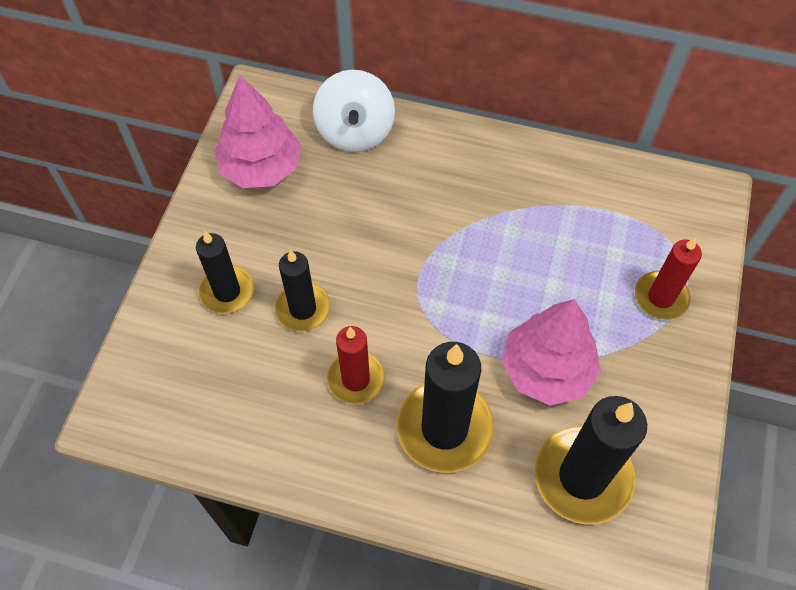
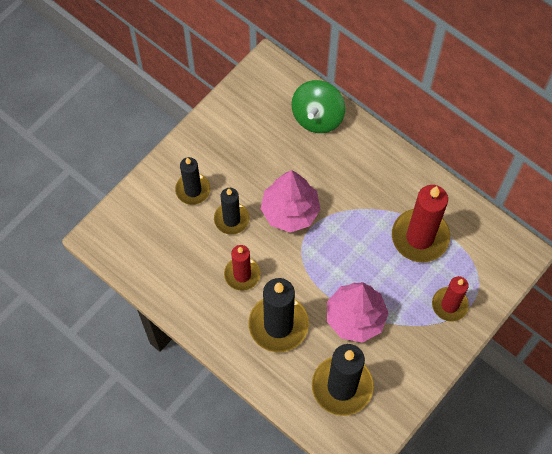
camera: 25 degrees right, 5 degrees up
(261, 168) = (248, 118): pink tree -> pink tree (290, 211)
(355, 132) = (317, 117): white spinning top -> green spinning top
(571, 227) = (420, 237): none -> red candle

